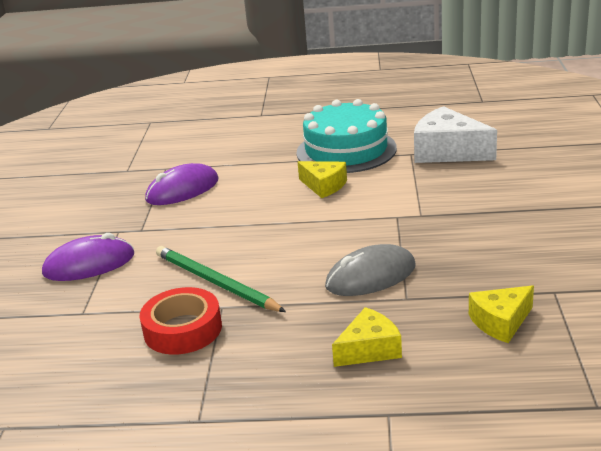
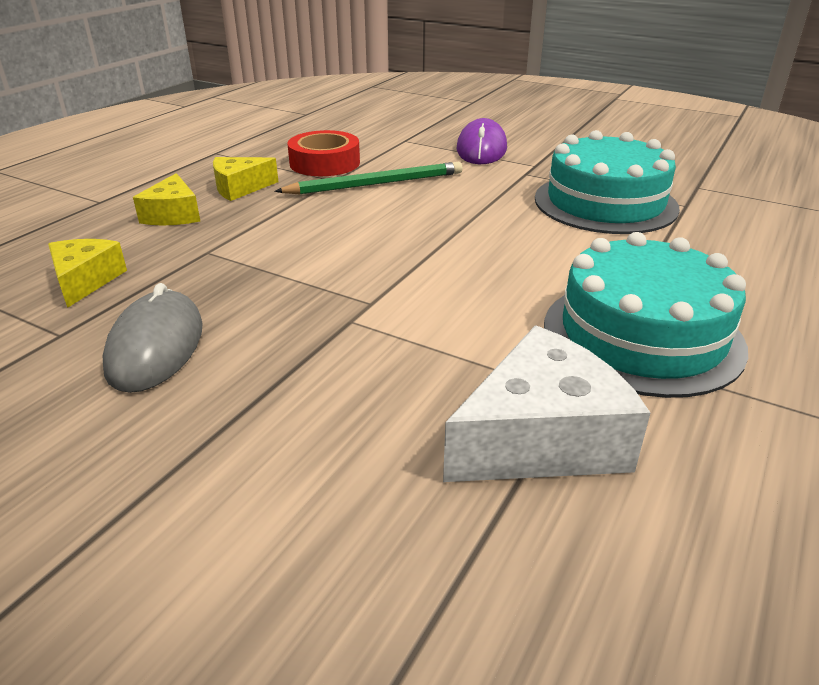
camera: 115 degrees right, 5 degrees up
(182, 190) = (605, 203): purple mouse -> turquoise cake
(324, 186) = (522, 281): yellow cheese -> yellow cheese (240, 188)
(371, 276) = (271, 246): grey mouse -> grey mouse (156, 347)

